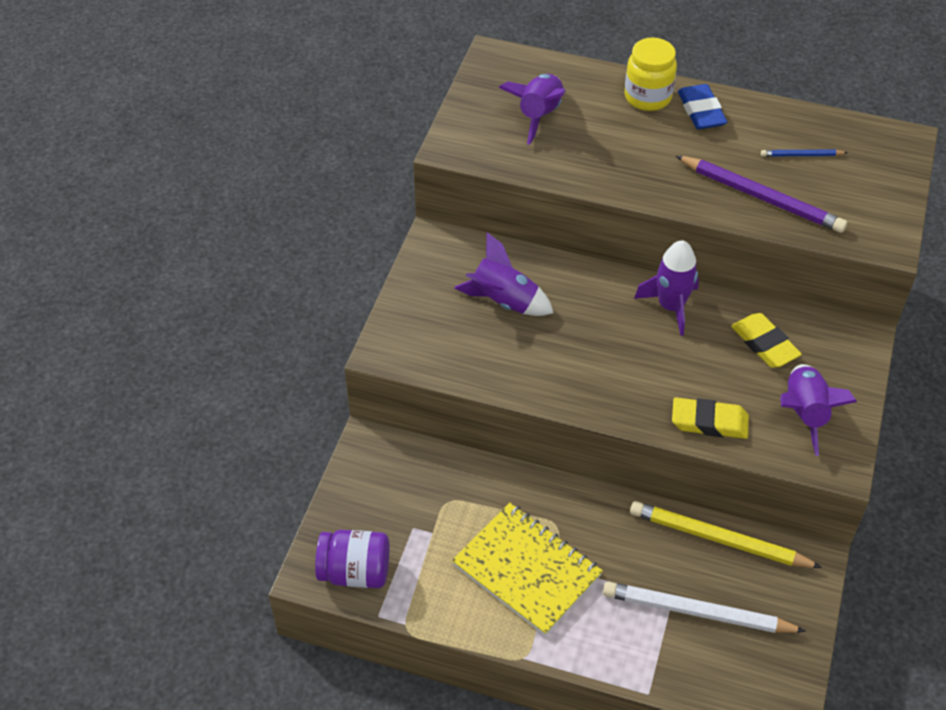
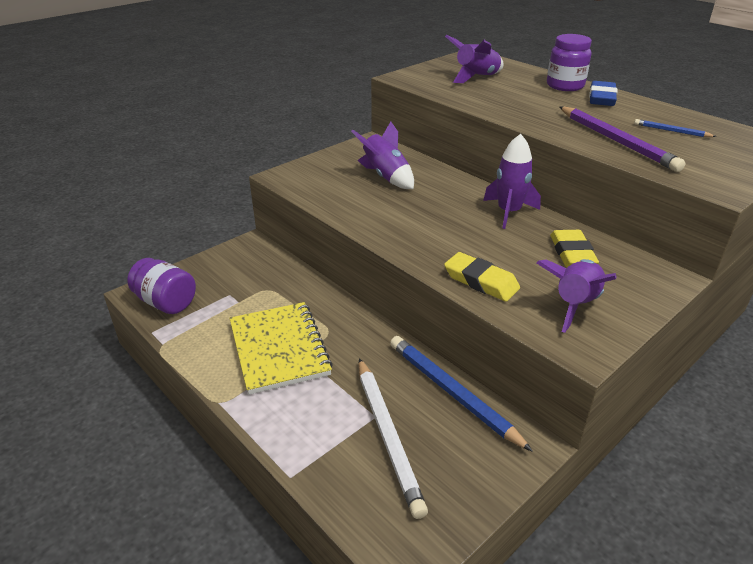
camera: 30 degrees right, 15 degrees down
(647, 97) = (565, 86): yellow jar -> purple jar
(697, 612) = (388, 436): white pencil -> white pencil turned 150 degrees counterclockwise
(718, 539) = (452, 392): yellow pencil -> blue pencil

